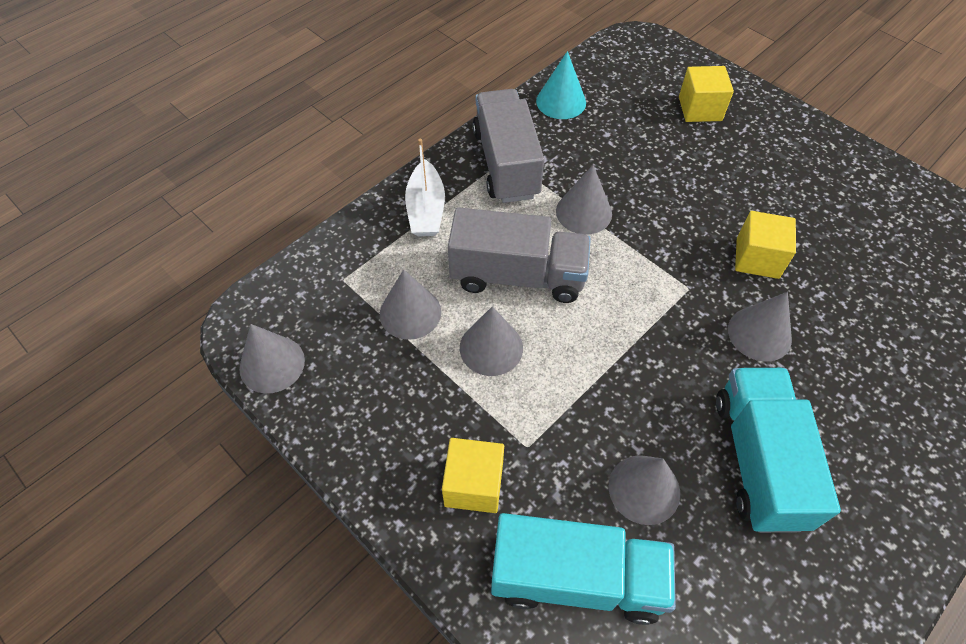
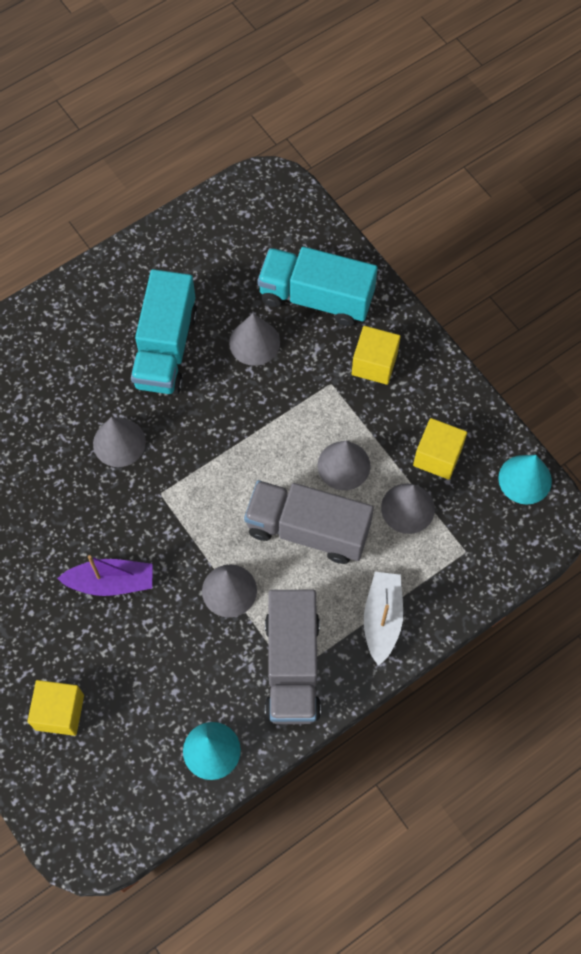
camera: 170 degrees left, 10 degrees up
(272, 364) = (525, 479): grey cone -> turquoise cone
(702, 203) = (111, 582): none -> purple boat
(757, 258) = (87, 513): yellow cube -> yellow cube (437, 456)

